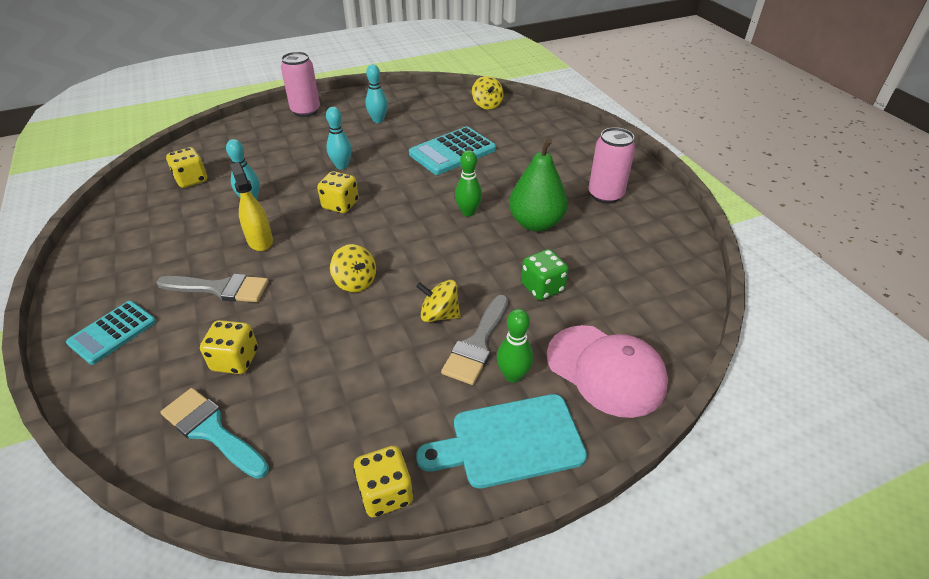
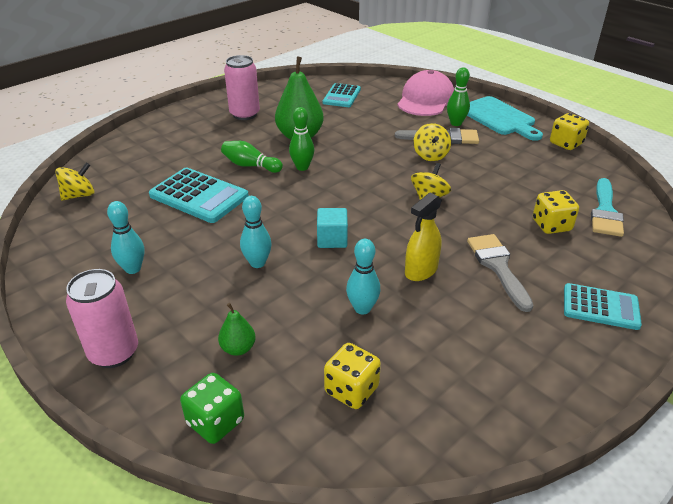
camera: 110 degrees left, 5 degrees down
(267, 148) = (238, 348): none -> green pear
(340, 205) = (332, 239): yellow dice -> turquoise cube
(488, 183) = (250, 166): none -> green bowling pin
(542, 287) = (372, 124): green dice -> green dice (215, 422)
(640, 282) = (342, 96): none -> turquoise calculator

